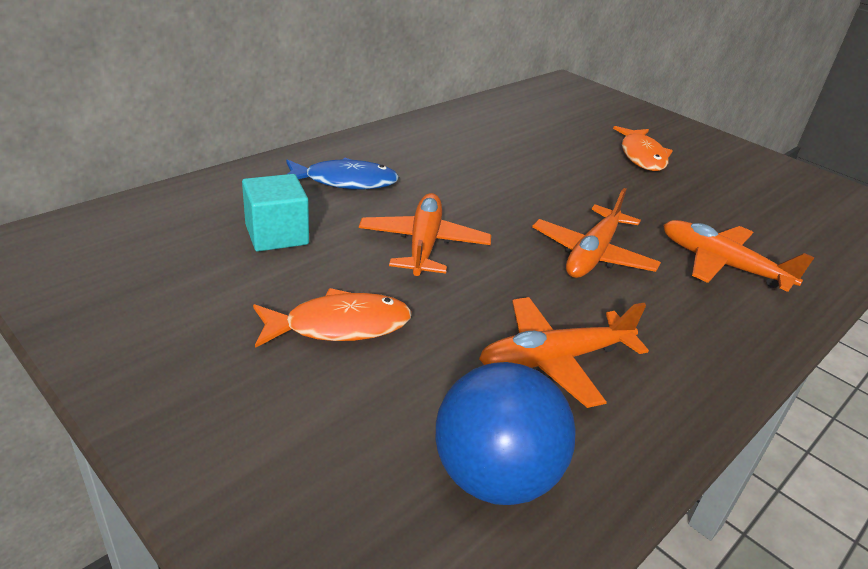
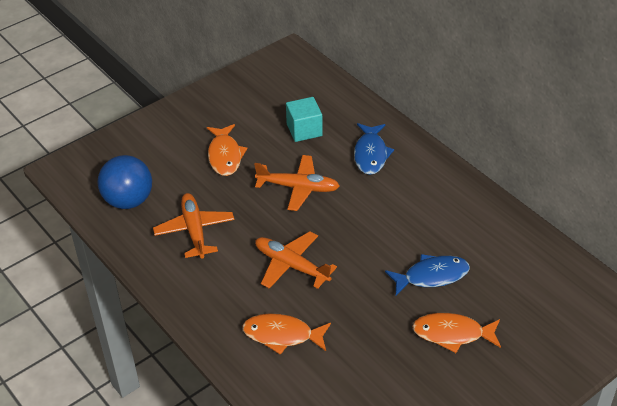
camera: 100 degrees right, 10 degrees up
(564, 159) = (432, 276): none -> blue fish
(722, 265) = (282, 335): orange plane -> orange fish

